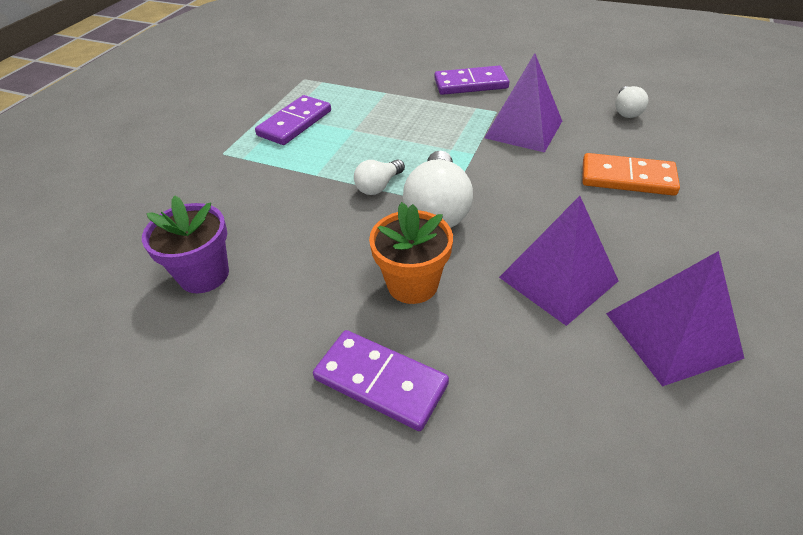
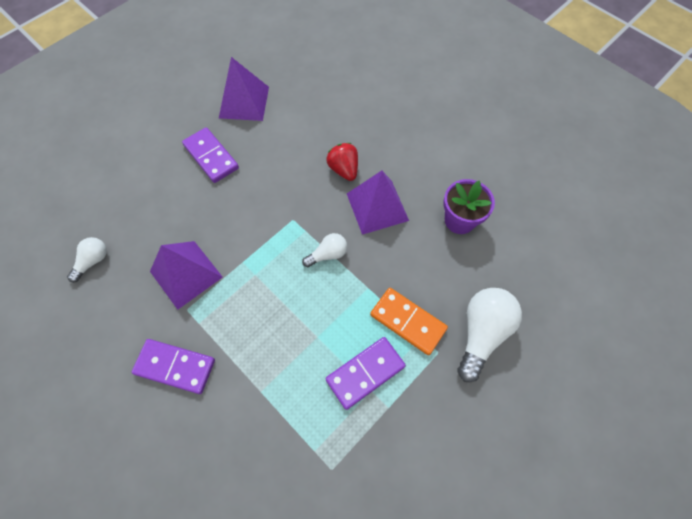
camera: 160 degrees left, 20 degrees up
(381, 381) = (381, 127): purple domino -> purple domino (211, 157)
(412, 284) = (344, 169): orange flower pot -> red strawberry
(438, 209) = (300, 217): white light bulb -> white light bulb (481, 333)
(558, 279) = (269, 145): purple pyramid -> purple pyramid (377, 207)
(627, 178) = (167, 194): orange domino -> orange domino (408, 321)

